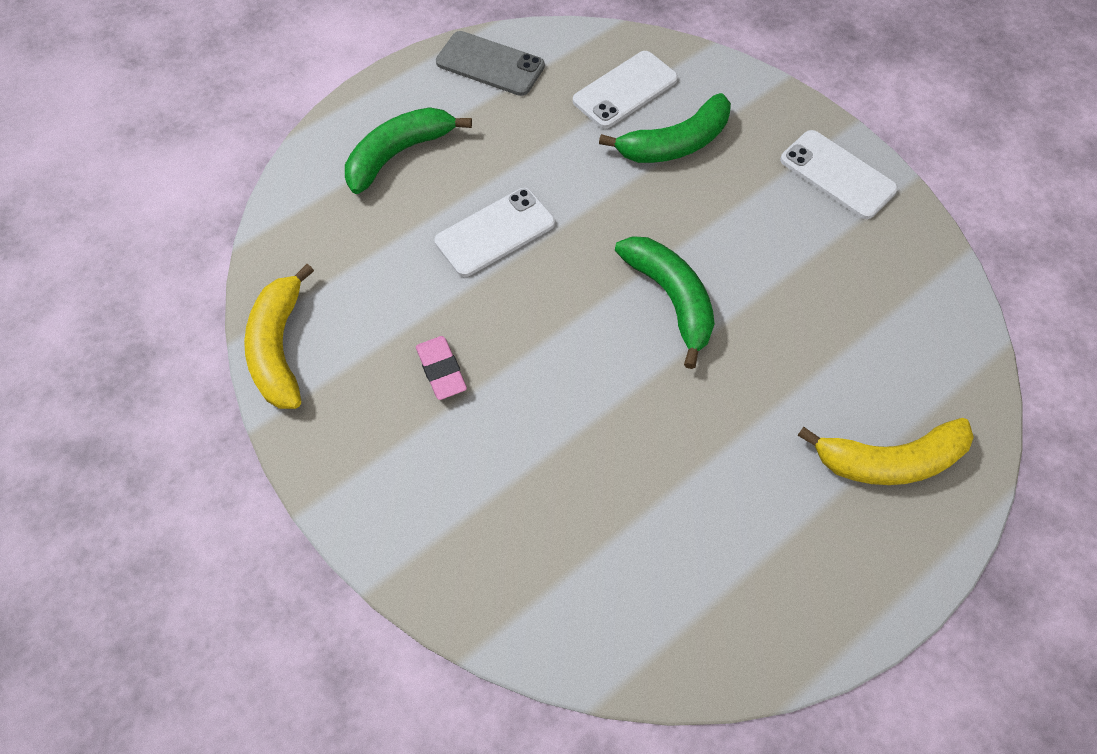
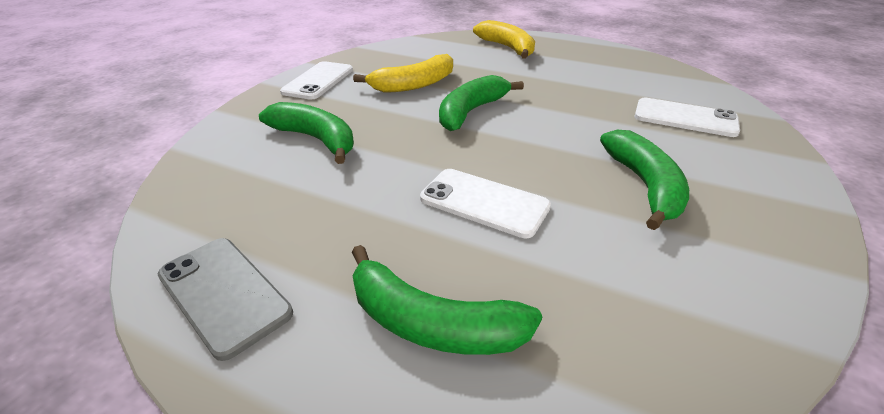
camera: 115 degrees left, 25 degrees down
(280, 348) = (775, 303): yellow banana -> yellow banana (414, 85)
(441, 370) = (644, 186): pink eraser -> green banana
(490, 64) = (224, 293): grey phone -> grey phone turned 45 degrees counterclockwise
(625, 90) = (252, 178): white phone -> white phone (685, 118)

